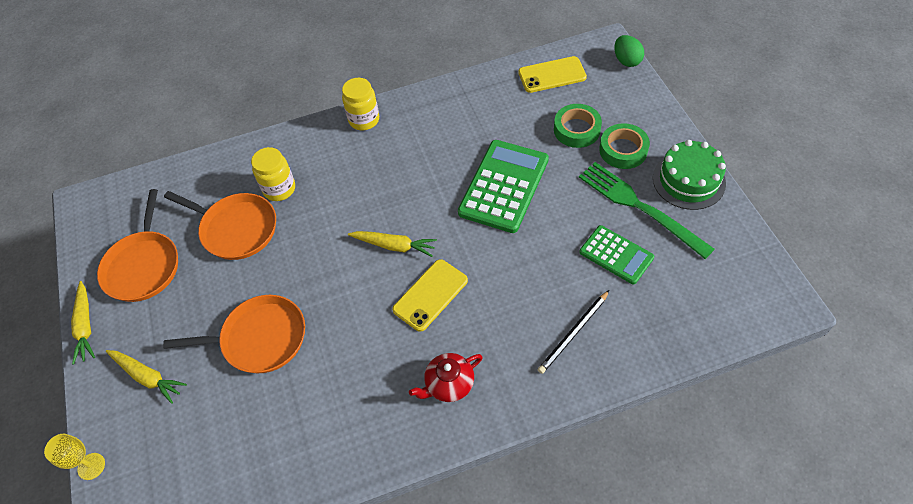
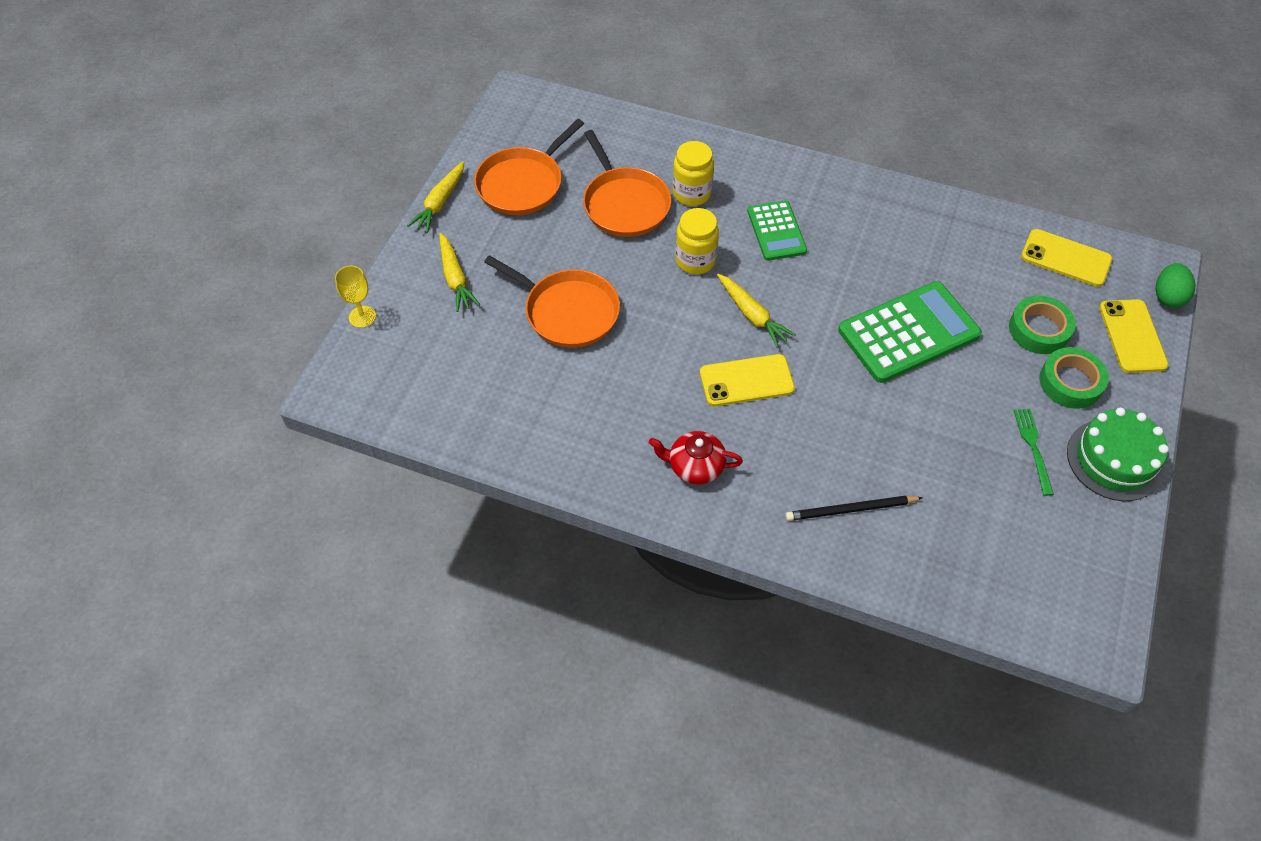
camera: 35 degrees right, 0 degrees up
(364, 120) = (826, 180): yellow jar -> yellow jar (695, 260)
(616, 255) = (962, 473): green calculator -> green calculator (776, 231)
(630, 97) = (1132, 336): none -> yellow phone
(640, 207) = (1033, 448): green fork -> green fork, size x0.51

